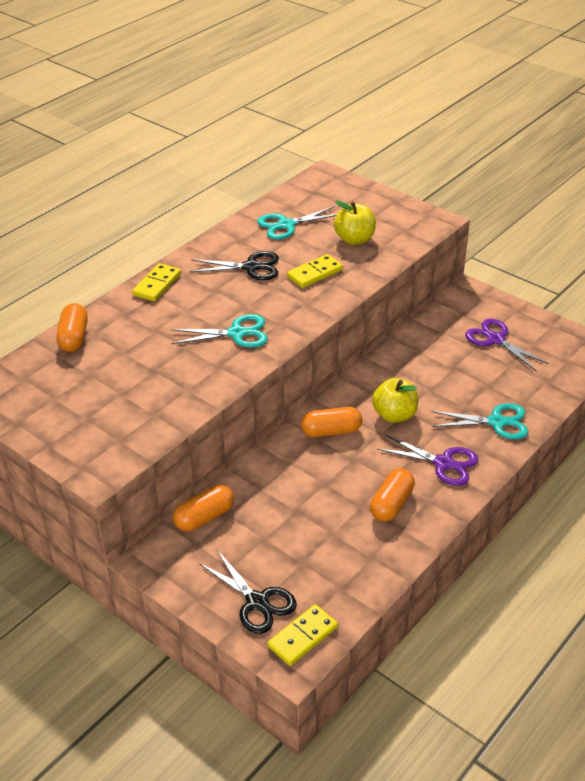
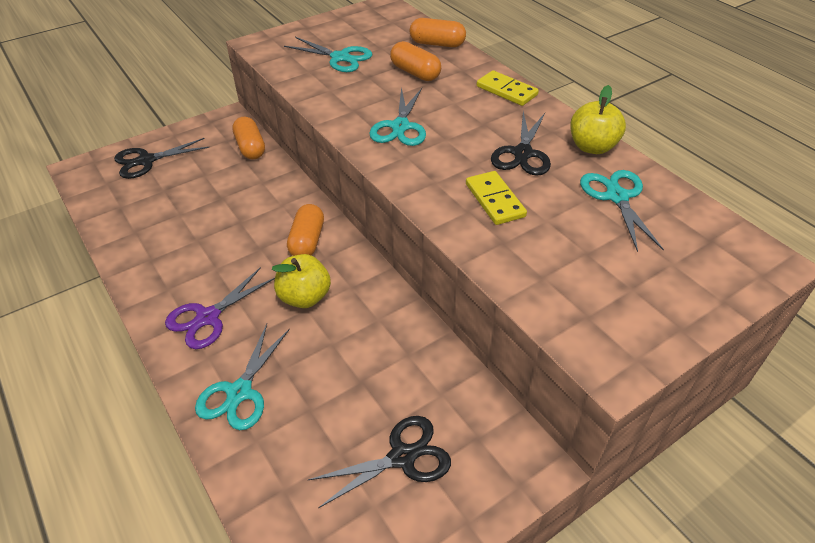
camera: 105 degrees right, 5 degrees up
(119, 398) = (340, 58): none -> turquoise scissors
(302, 636) = (95, 177): yellow domino -> none
(354, 239) = (569, 253): yellow apple -> yellow apple (592, 147)
(391, 504) = (183, 260): orange capsule -> orange capsule (415, 73)
(495, 340) = (402, 457): purple scissors -> black scissors

